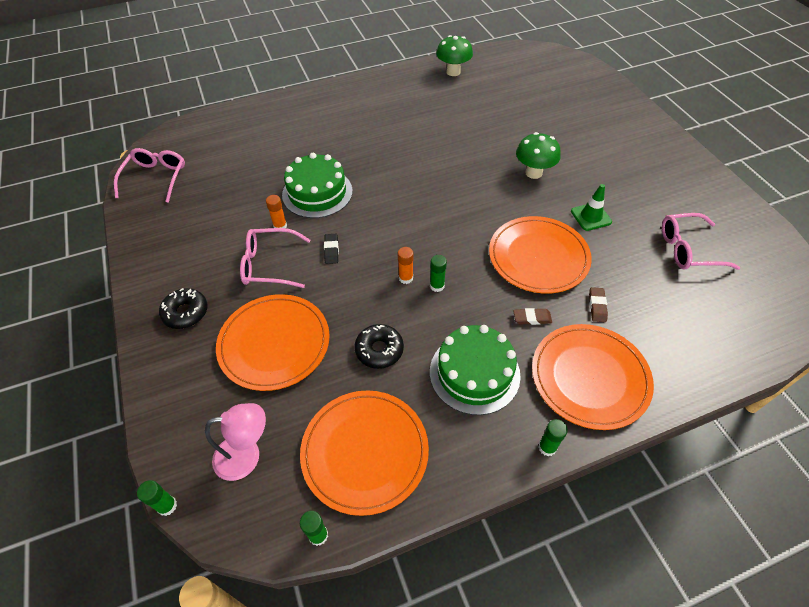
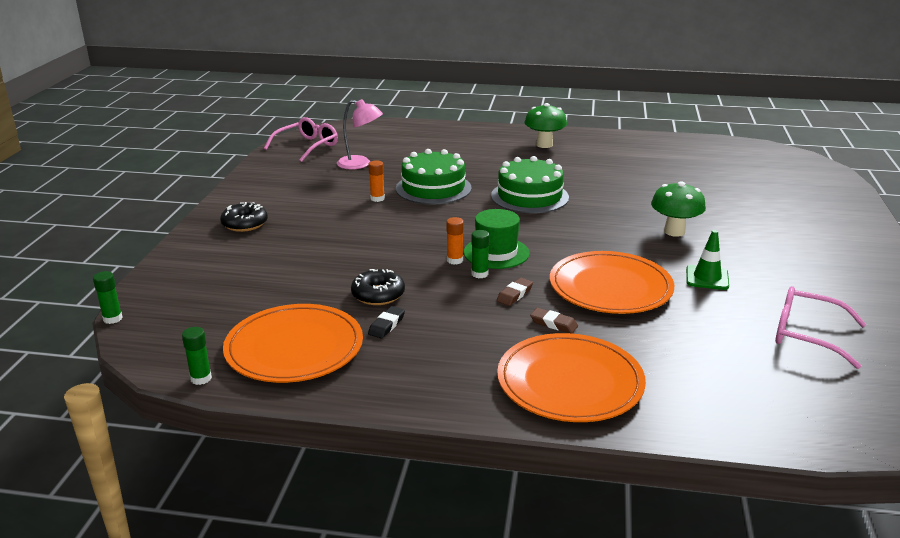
camera: 30 degrees right, 25 degrees down
(247, 455) = (199, 315): pink lamp -> pink lamp (360, 164)
(269, 264) = (342, 217): pink glasses -> none
(274, 343) = (293, 262): orange plate -> none
(331, 250) = (405, 224): black eraser -> black eraser (386, 325)
(429, 254) = (496, 253): none -> green hat
(453, 72) = (662, 146): green mushroom -> green mushroom (544, 145)
(474, 373) = (451, 338): green cake -> green cake (529, 196)
(547, 447) = (467, 409): green glue stick -> none
(597, 306) = (638, 339): brown eraser -> brown eraser (514, 294)

